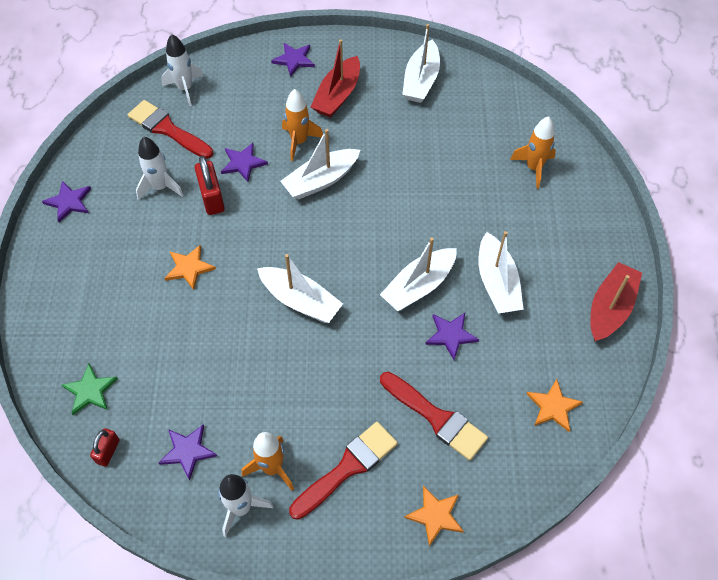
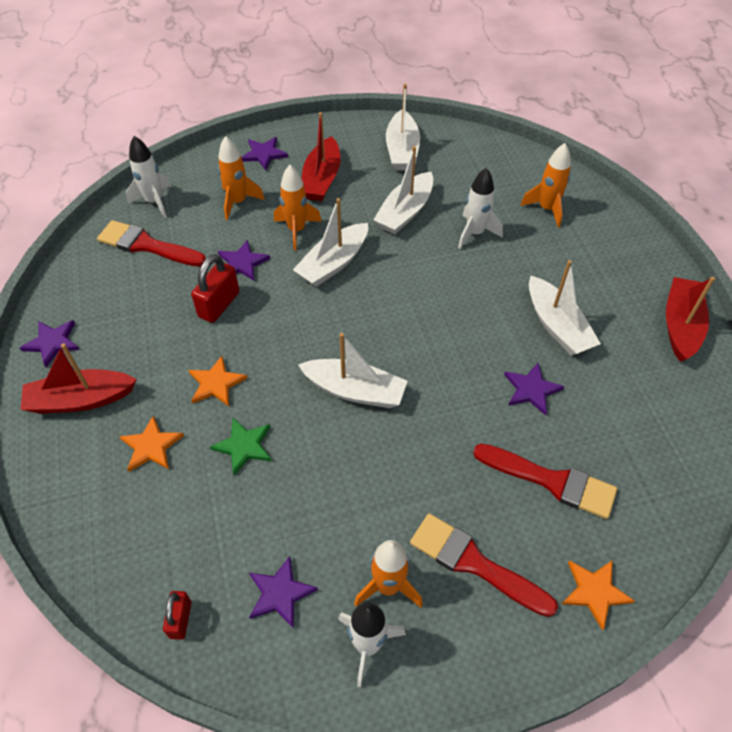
camera: 15 degrees left, 5 degrees down
(79, 257) = (80, 400): none -> red boat
(90, 391) = (137, 551): green star -> green star (244, 446)
(160, 187) = (156, 305): white rocket -> white rocket (474, 233)
(212, 198) = (219, 304): red padlock -> red padlock turned 60 degrees clockwise
(256, 103) = (238, 202): none -> orange rocket
(347, 468) = (475, 563): red brush -> red brush turned 90 degrees counterclockwise
(419, 286) = (477, 347): white boat -> white boat (405, 212)
(553, 407) = (668, 438): orange star -> orange star (151, 446)

